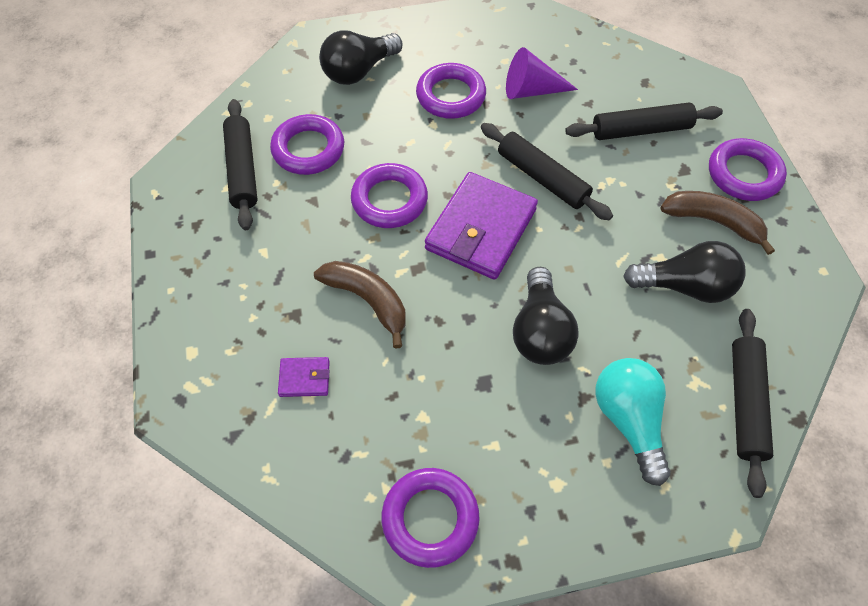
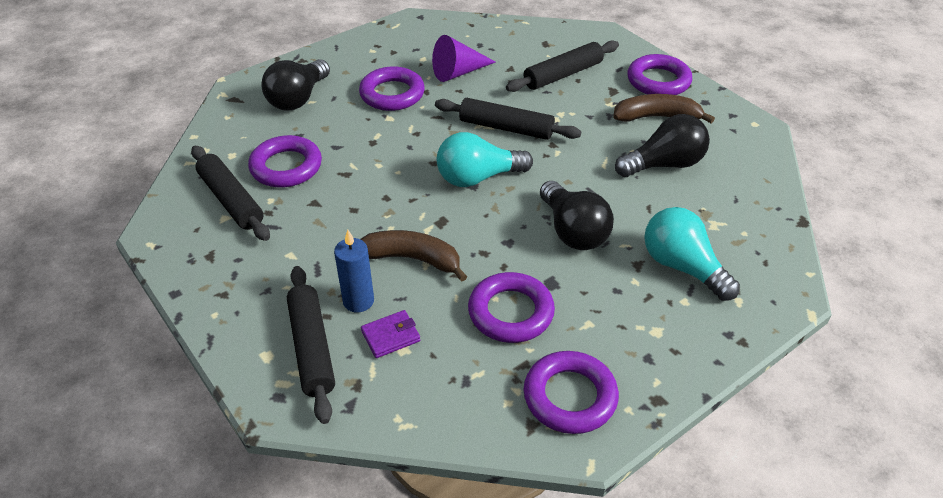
camera: 25 degrees left, 15 degrees down
(296, 327) = (358, 301): none -> blue candle
(389, 200) = (385, 181): purple ring -> purple ring (510, 312)
(480, 229) = (478, 178): purple wallet -> turquoise light bulb
(745, 403) = (758, 224): black rolling pin -> black rolling pin (311, 348)

